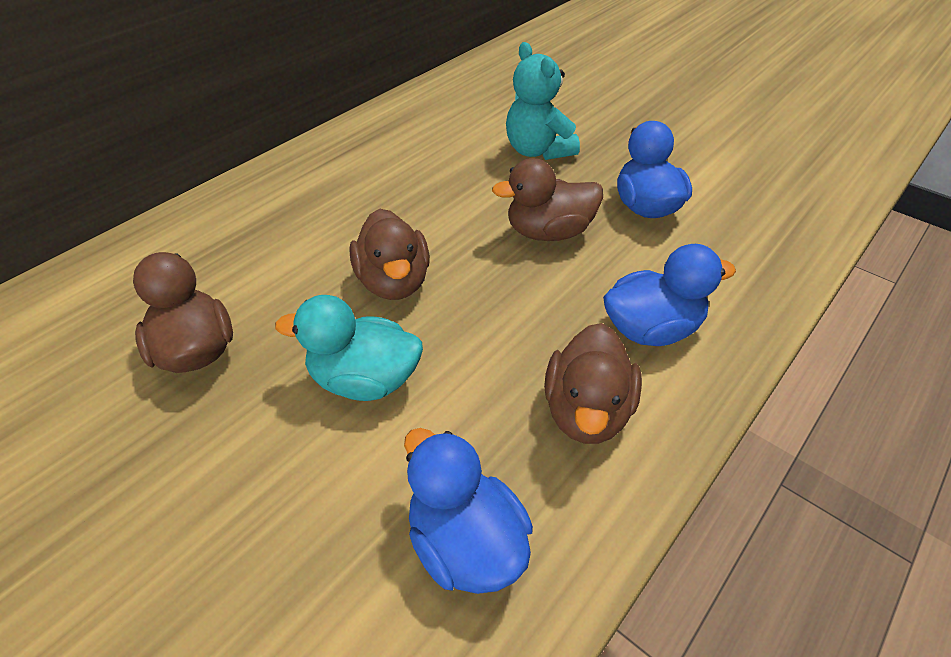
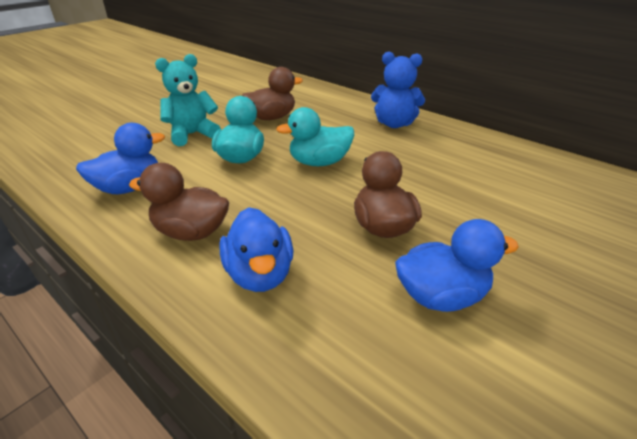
camera: 90 degrees right, 10 degrees down
(279, 200) = (394, 124): none -> blue teddy bear
(394, 282) = (319, 162): brown duck -> turquoise duck
(537, 151) = (514, 227): turquoise teddy bear -> turquoise teddy bear (192, 134)

